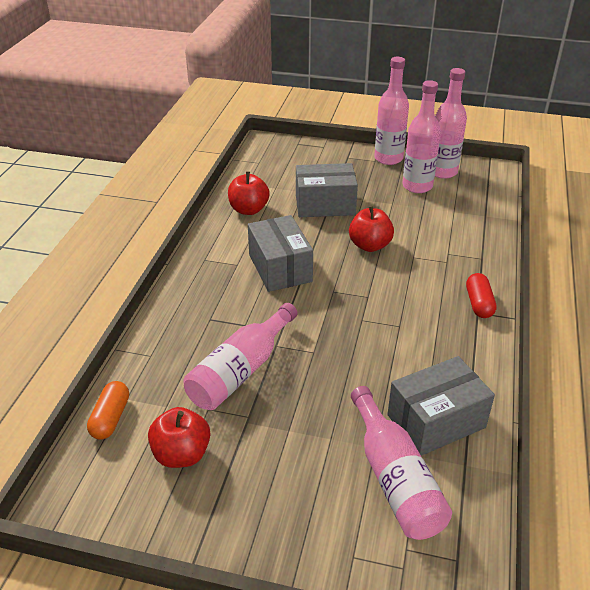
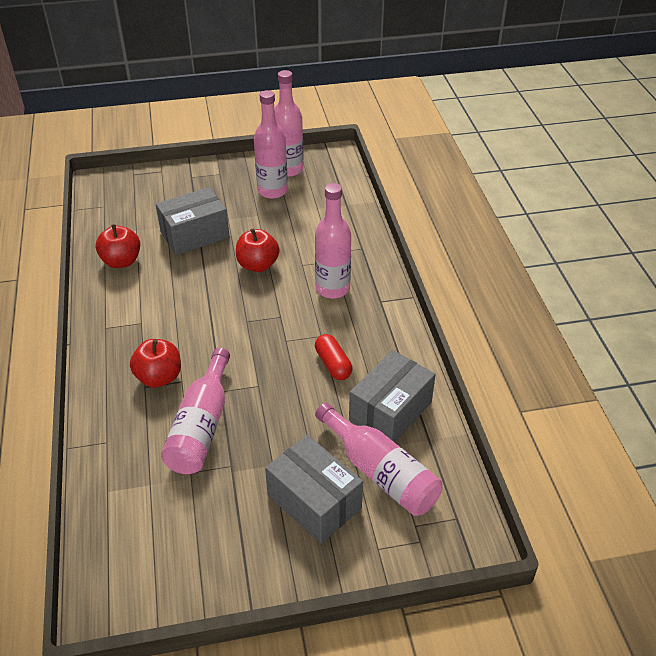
camera: 25 degrees left, 5 degrees up
(110, 418) = (103, 515): orange capsule -> none
(181, 454) = (189, 522): red apple -> red apple (159, 377)
(280, 268) = (185, 313): grey box -> grey box (314, 501)
(388, 158) = (231, 168): pink bottle -> pink bottle (332, 288)
(479, 304) = (378, 293): red capsule -> red capsule (333, 364)

